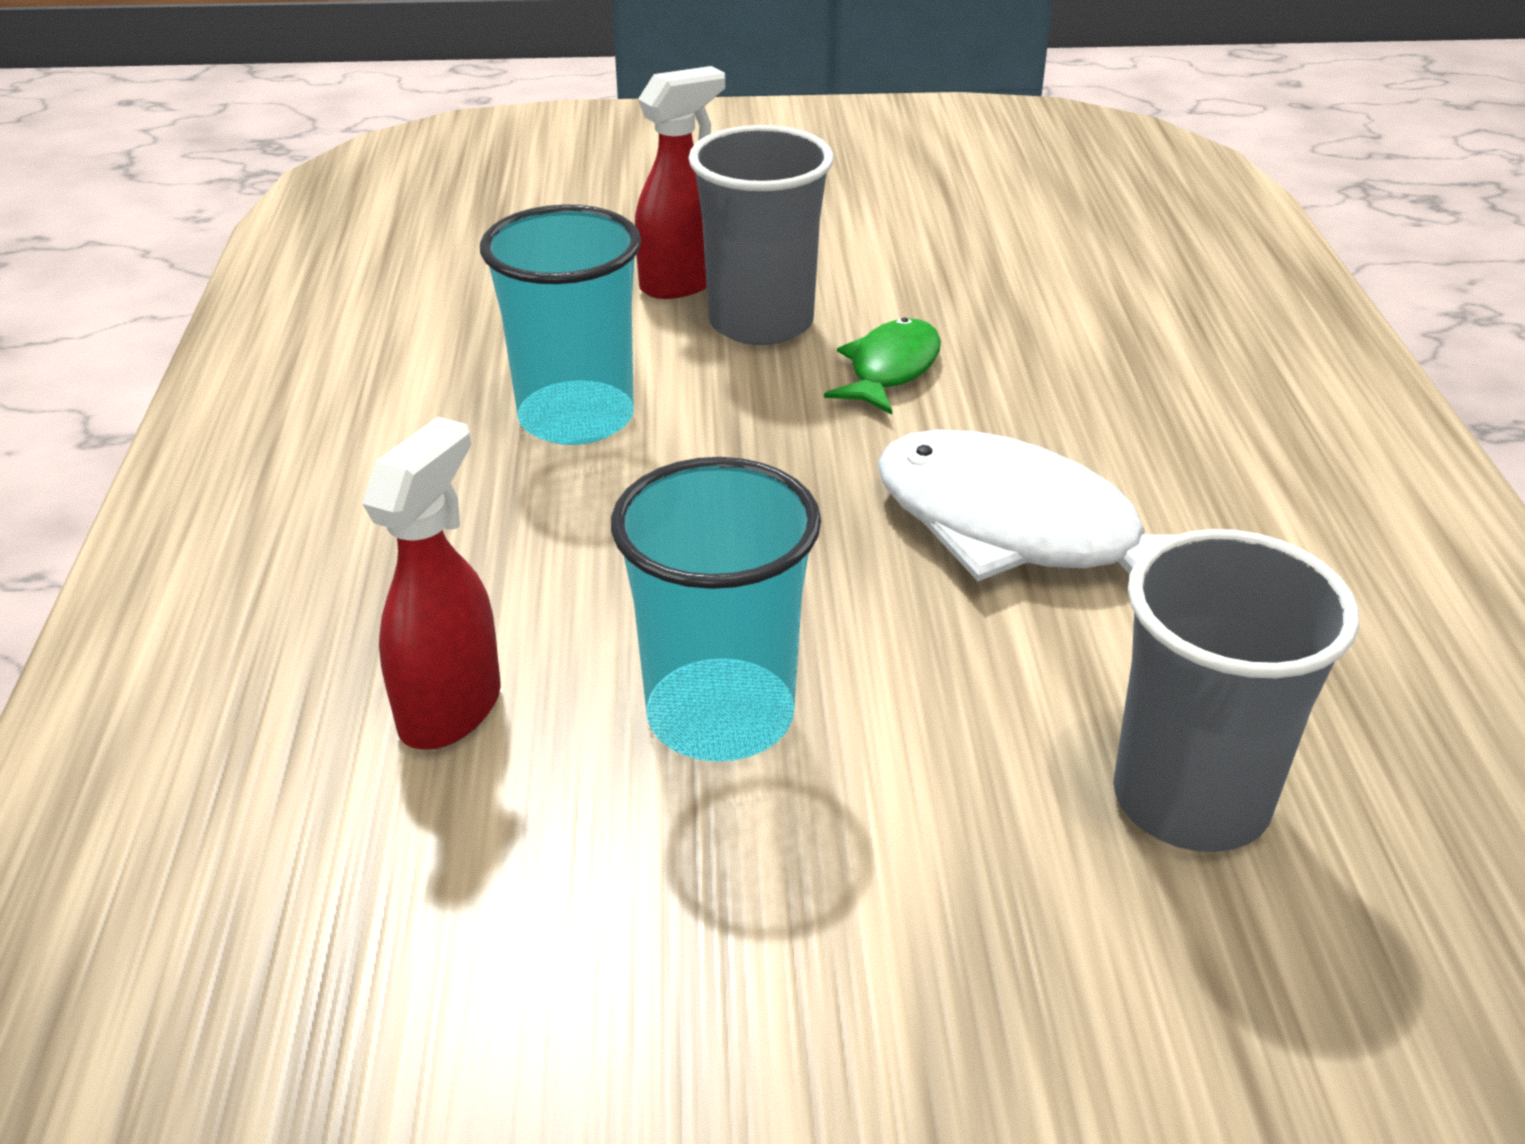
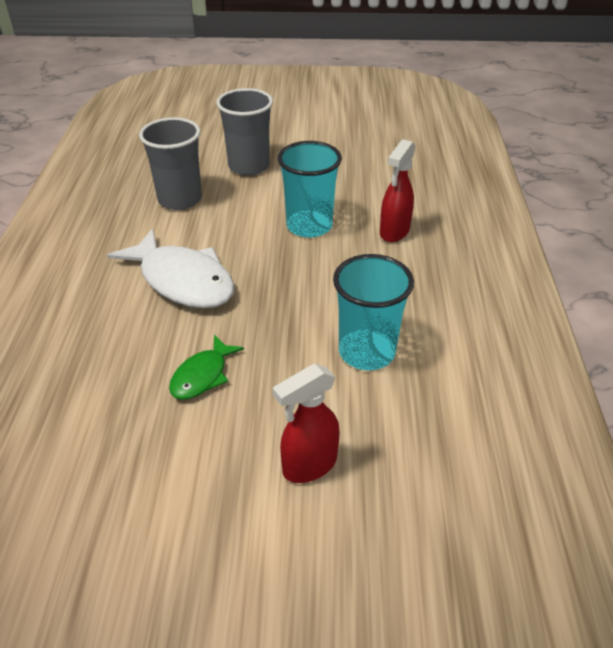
camera: 175 degrees left, 5 degrees up
(761, 323) = (264, 420): grey cup -> grey cup (249, 166)

